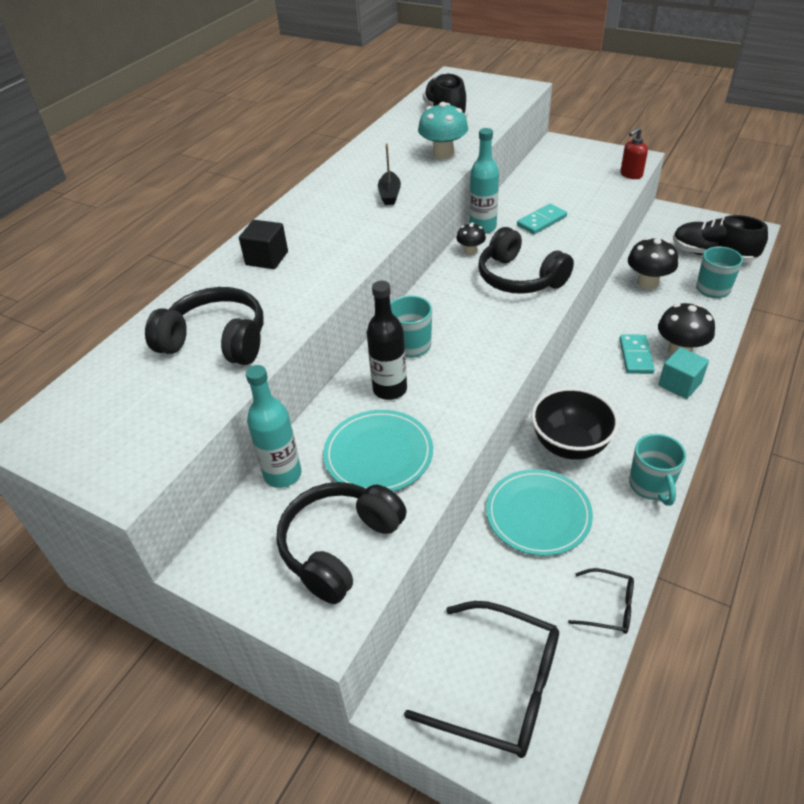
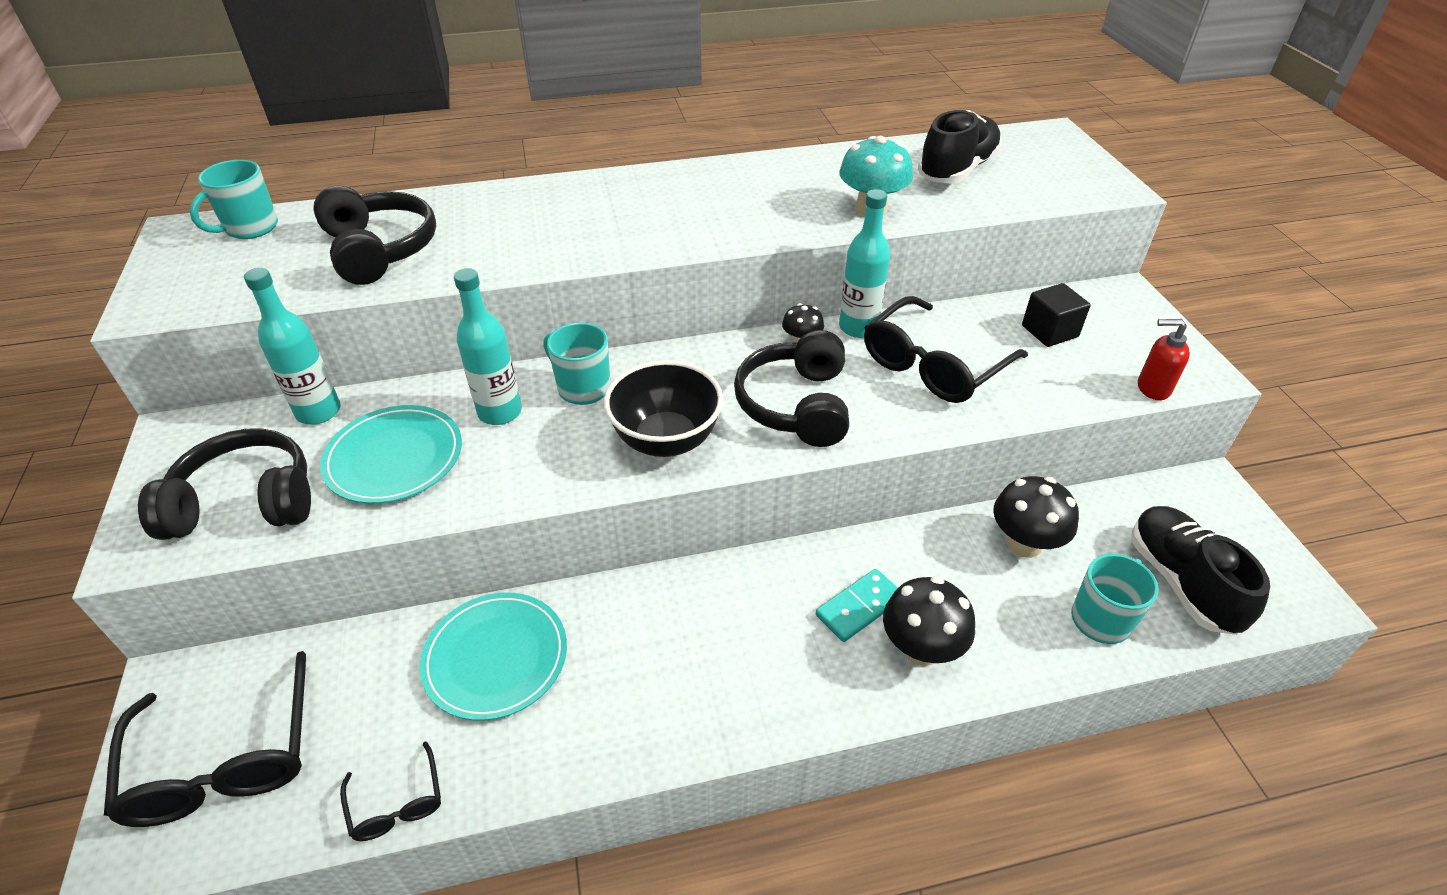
camera: 45 degrees right, 0 degrees up
(267, 258) = (537, 208): black cube -> black cube (1049, 331)
(389, 194) = (740, 217): black boat -> none
(390, 389) = (500, 412): black bottle -> turquoise bottle
(541, 221) = (933, 365): turquoise domino -> black glasses
(570, 445) = (632, 627): black bowl -> black bowl (666, 440)
(651, 486) = (630, 746): turquoise mug -> turquoise mug (250, 228)
(679, 384) = (852, 682): turquoise cube -> none

